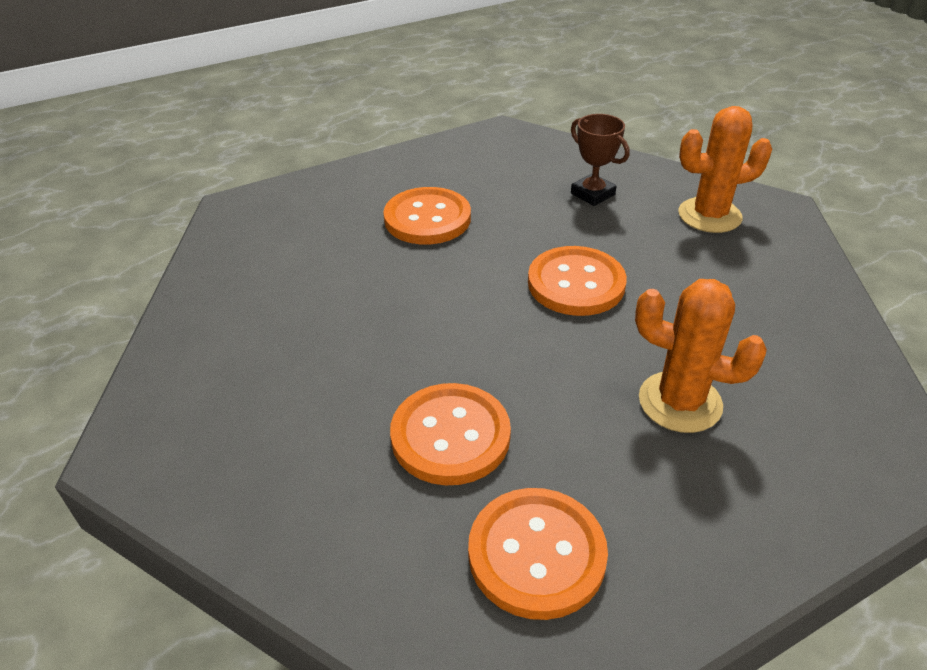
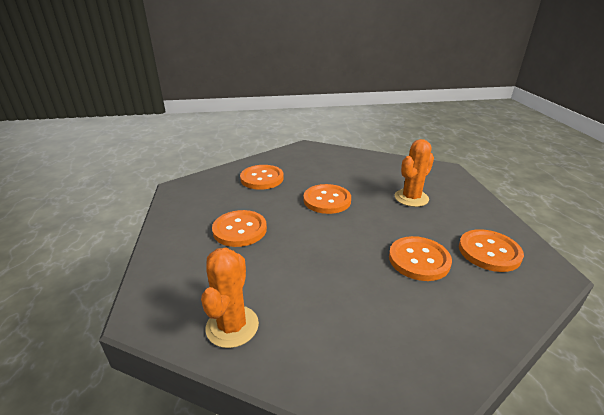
camera: 70 degrees left, 10 degrees down
(592, 194) = (262, 178): brown trophy -> orange button
(709, 215) = (301, 159): orange cactus -> orange cactus (232, 326)

